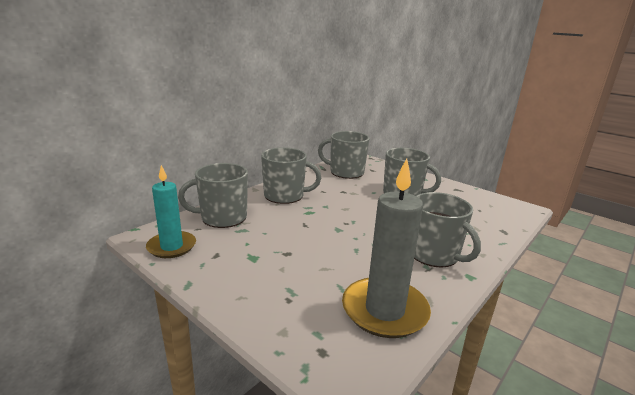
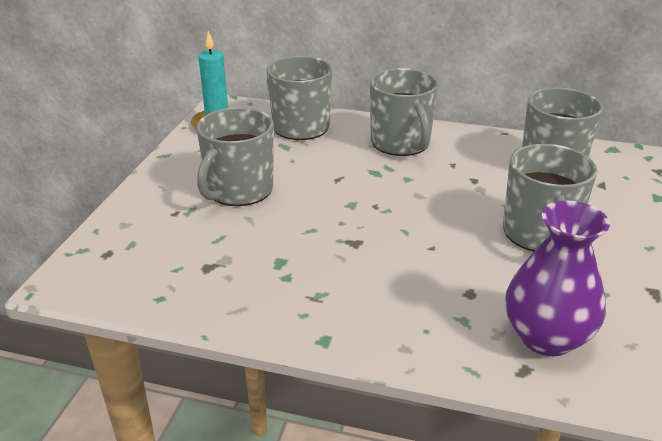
camera: 65 degrees right, 10 degrees up
(384, 310) = (194, 278): grey candle -> none
(434, 254) = (357, 297): grey mug -> grey mug (239, 190)
(482, 219) = (546, 337): none -> purple vase

